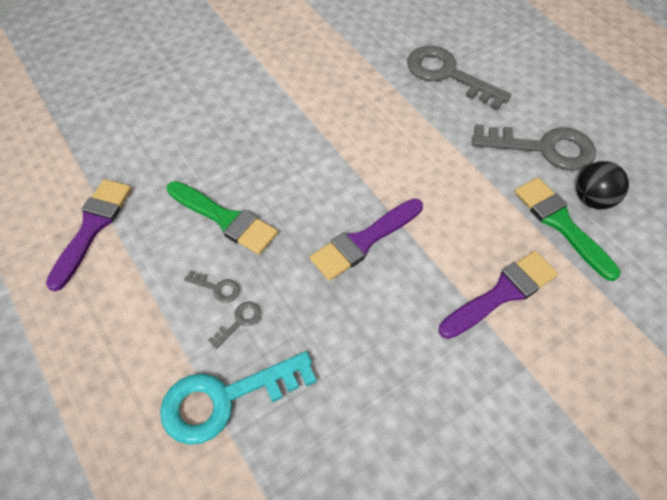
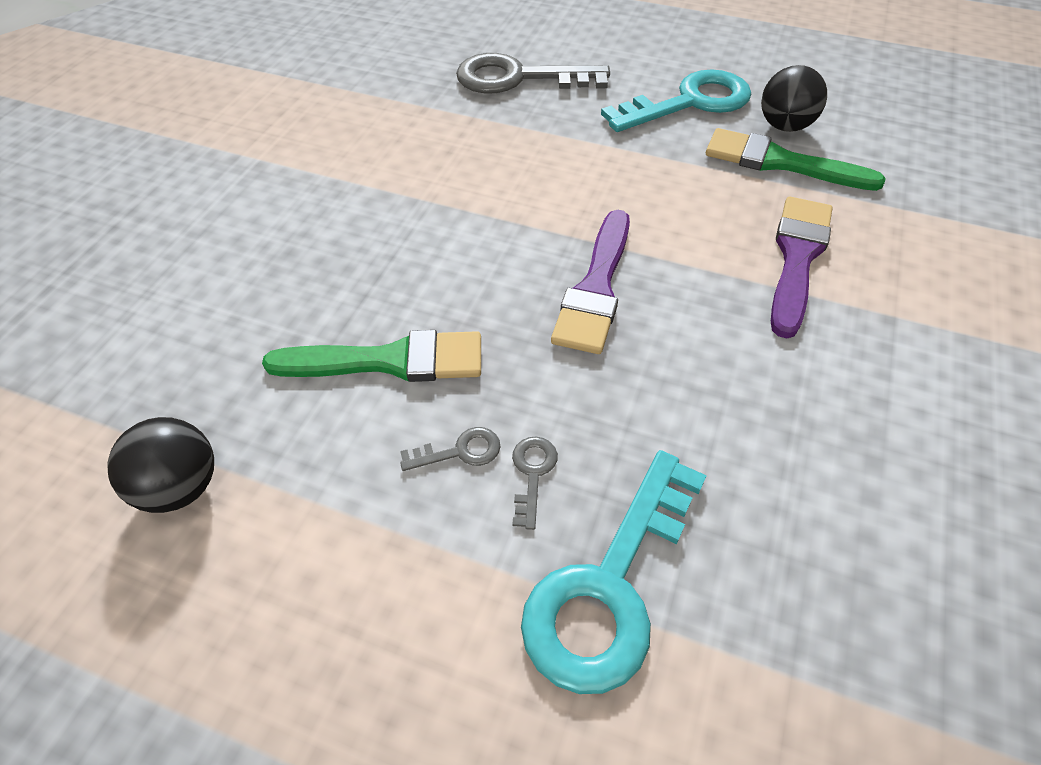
camera: 35 degrees left, 5 degrees down
(92, 227) = (181, 487): purple brush -> black ball
(544, 148) = (690, 102): grey key -> turquoise key

